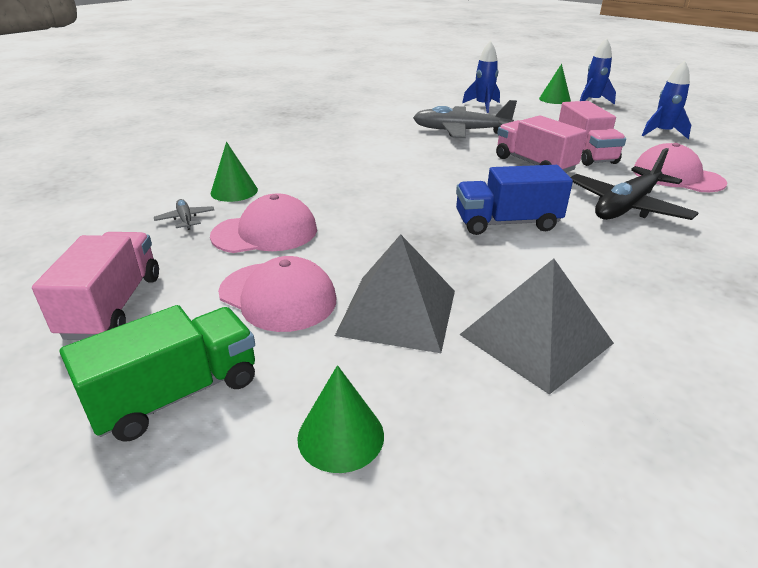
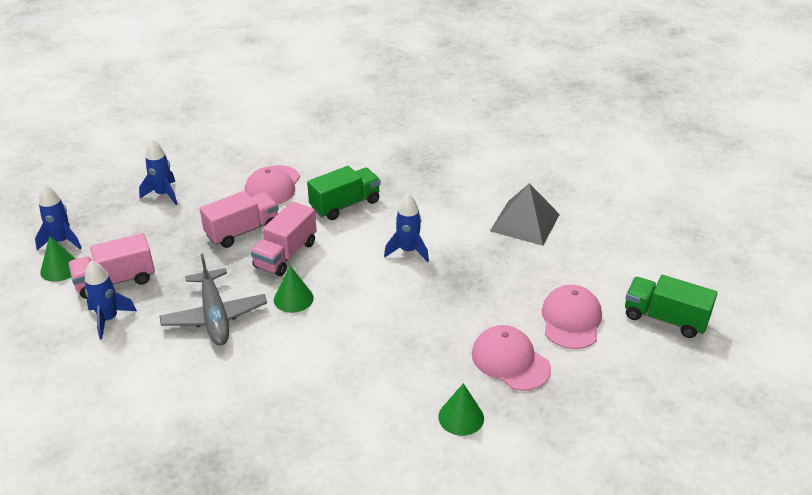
camera: 115 degrees left, 5 degrees up
(113, 306) = (642, 385): pink truck -> pink truck (116, 281)
(185, 219) = (528, 419): grey plane -> none
(341, 436) = (634, 261): green cone -> green cone (293, 298)
(397, 312) = (543, 270): grey pyramid -> none
(507, 223) = (408, 251): blue truck -> blue rocket
(626, 207) = (345, 205): black plane -> green truck

